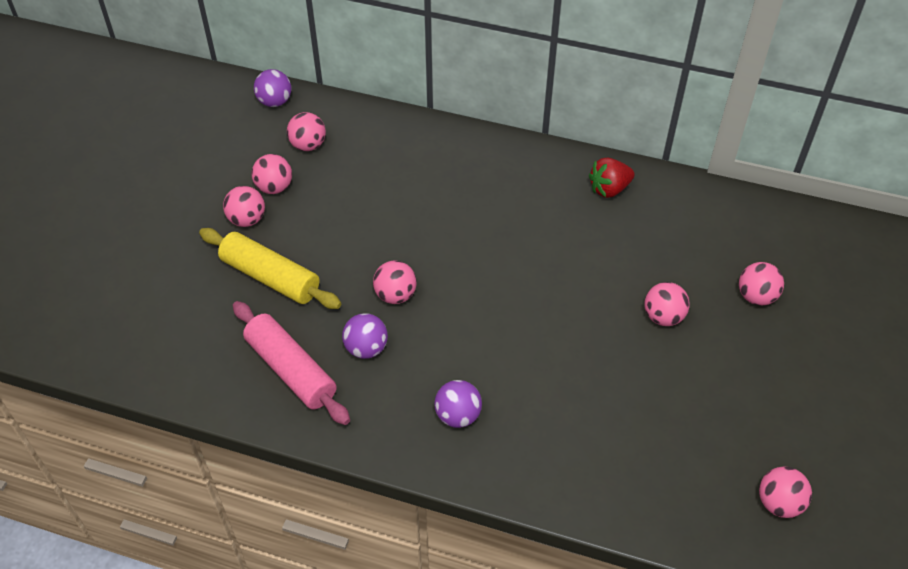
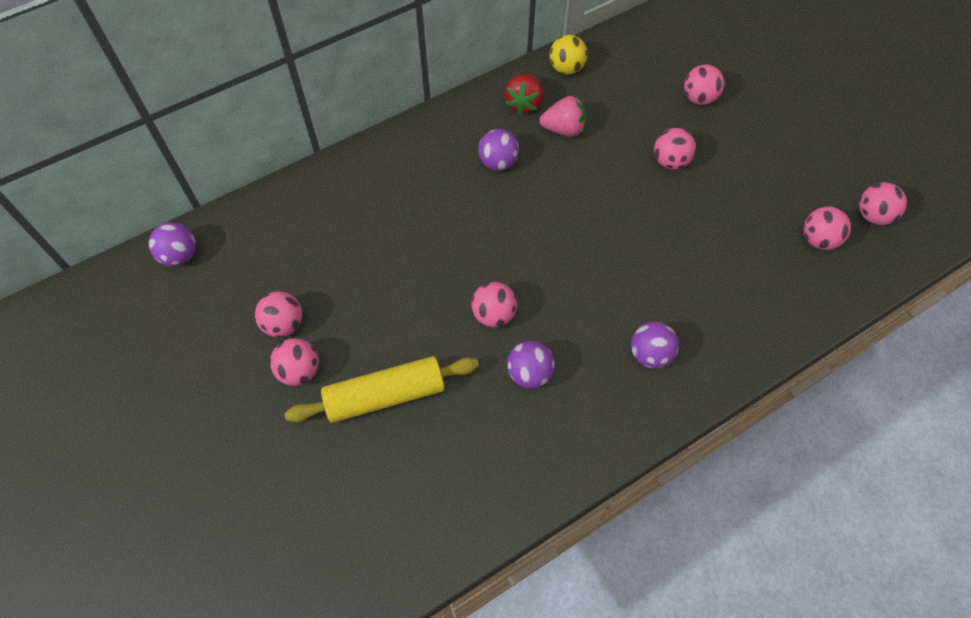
camera: 50 degrees left, 10 degrees up
(291, 370) = (502, 446): pink rolling pin -> none
(308, 145) = (262, 265): pink ball -> pink ball (818, 240)
(534, 210) = (498, 162): none -> purple ball
(613, 229) = (563, 129): none -> pink strawberry
(677, 192) = (566, 68): none -> yellow ball

